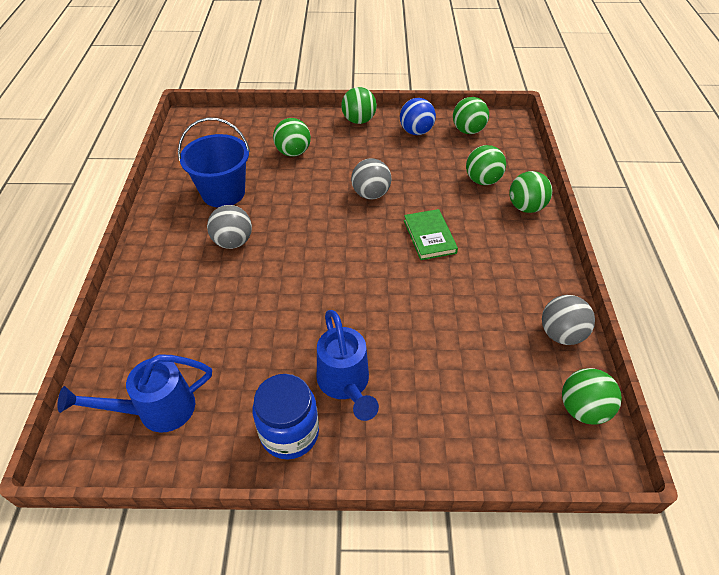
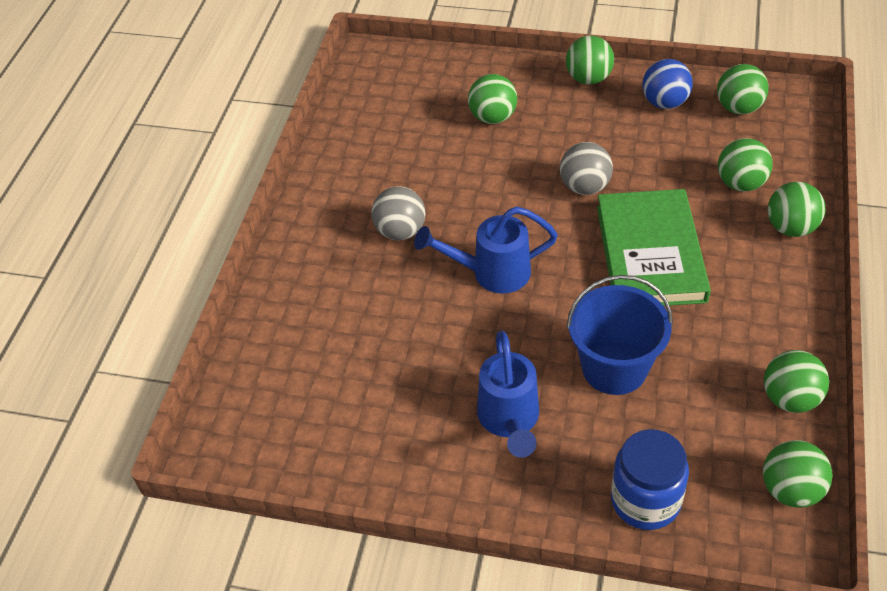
camera: 15 degrees right, 0 degrees up
(156, 410) = (292, 418): blue watering can -> blue watering can (491, 273)
(223, 193) = (395, 165): blue bucket -> blue bucket (614, 368)
(289, 433) = (437, 464): blue jar -> blue jar (645, 500)
(429, 236) = (650, 253): green book -> green book, size x1.84
(561, 334) = (790, 399): grey ball -> green ball

